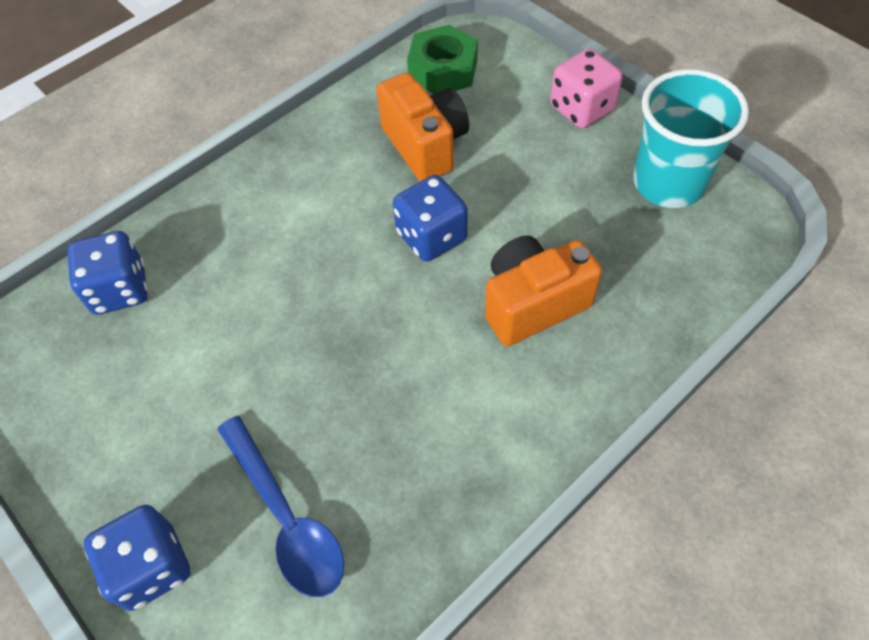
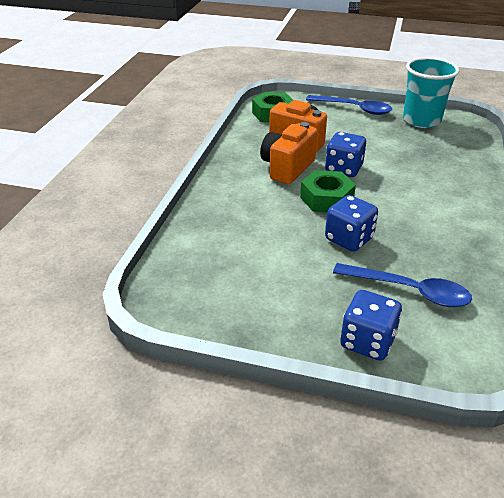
camera: 35 degrees left, 20 degrees down
(120, 290) = (202, 245): blue dice -> blue dice (349, 239)
(349, 285) = (326, 199): none -> green nut
(533, 304) = (418, 175): orange camera -> orange camera (287, 168)
(581, 109) = (354, 109): pink dice -> blue spoon

